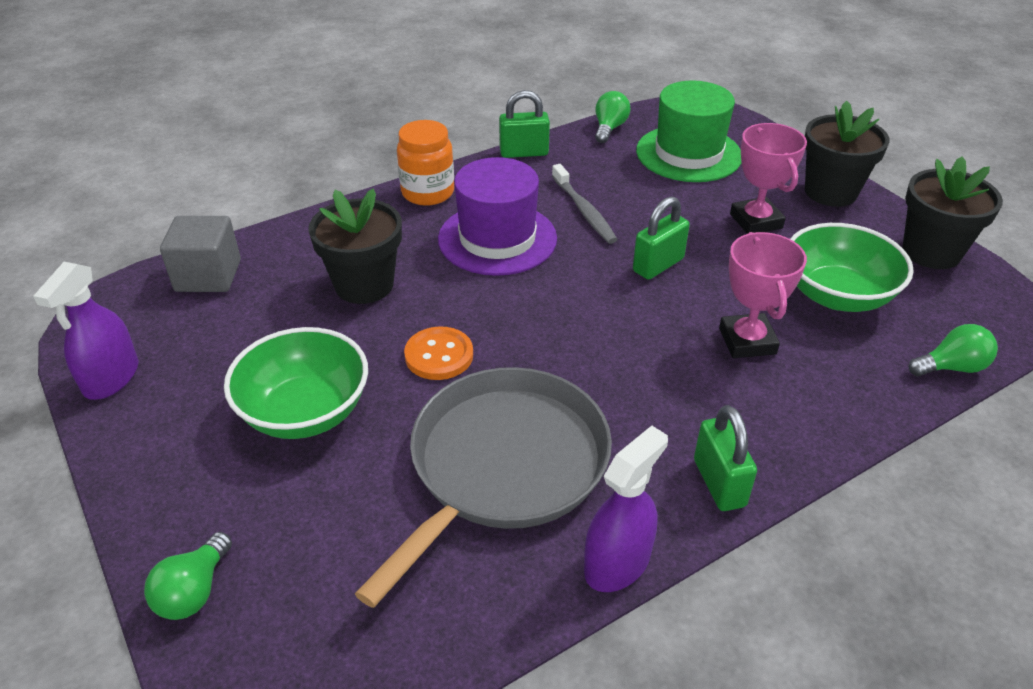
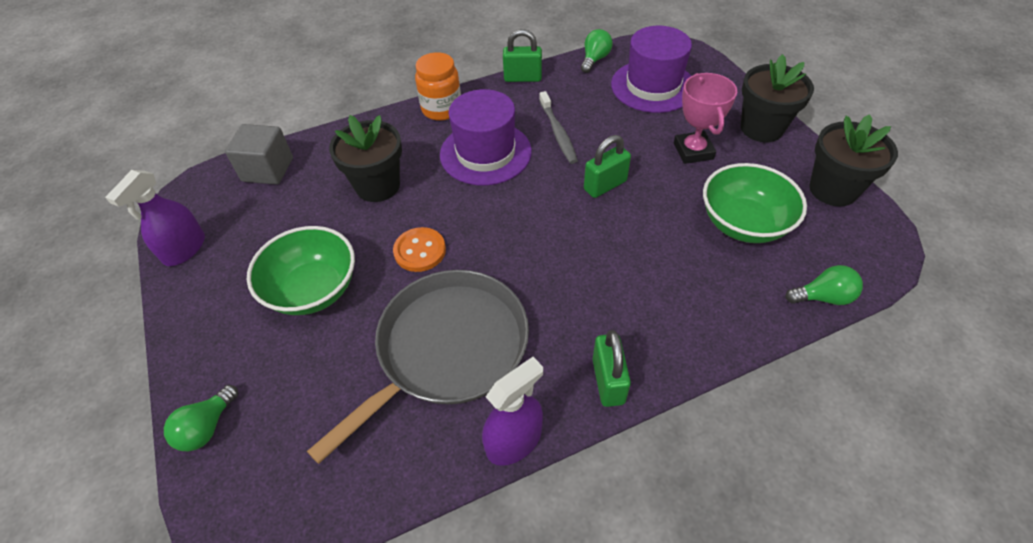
camera: 10 degrees right, 10 degrees up
(688, 154) = (653, 86): green hat -> purple hat
(747, 341) = (660, 259): pink trophy -> none

